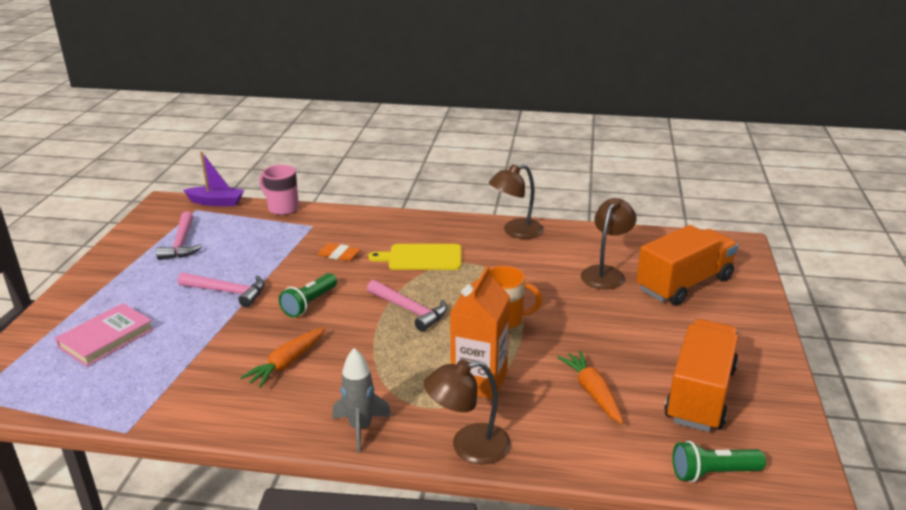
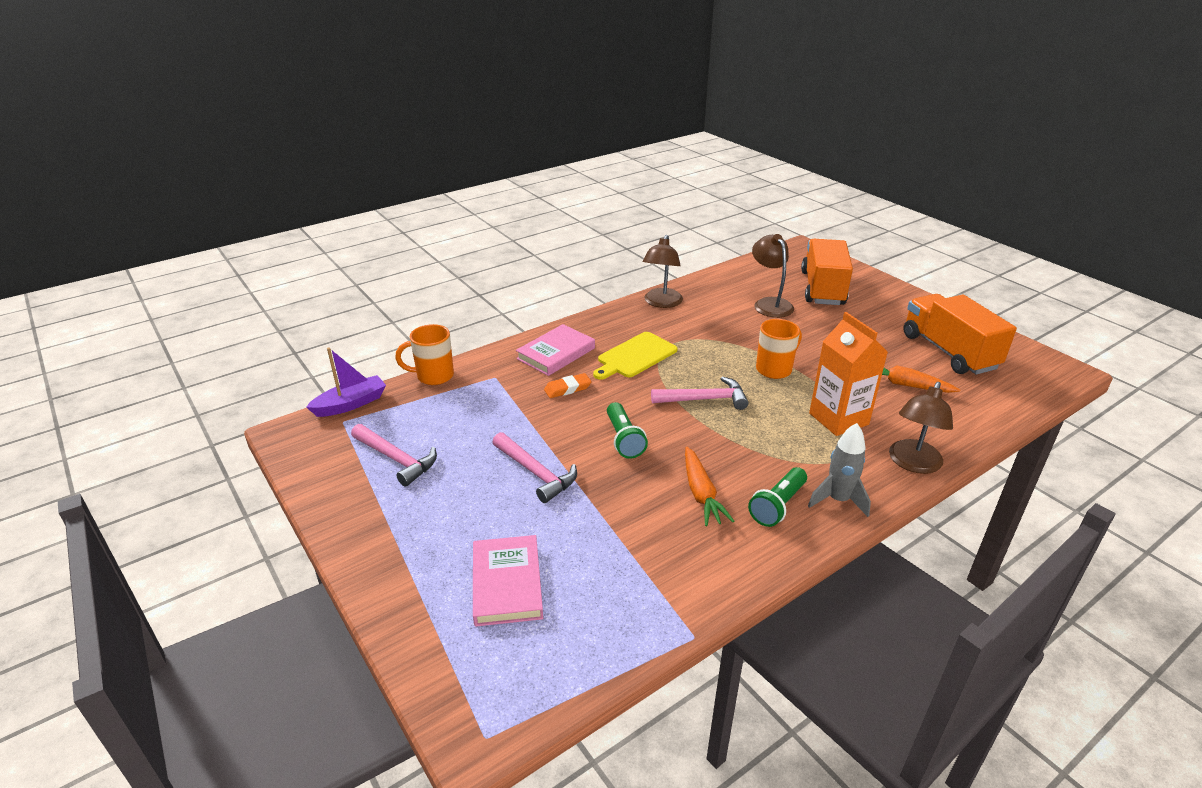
camera: 45 degrees left, 5 degrees up
(227, 292) = (536, 473): pink hammer -> pink hammer turned 75 degrees clockwise
(282, 208) = (433, 376): pink mug -> orange mug
(375, 230) = (556, 353): none -> pink book
(713, 473) = (1030, 391): green flashlight -> green flashlight (777, 506)

